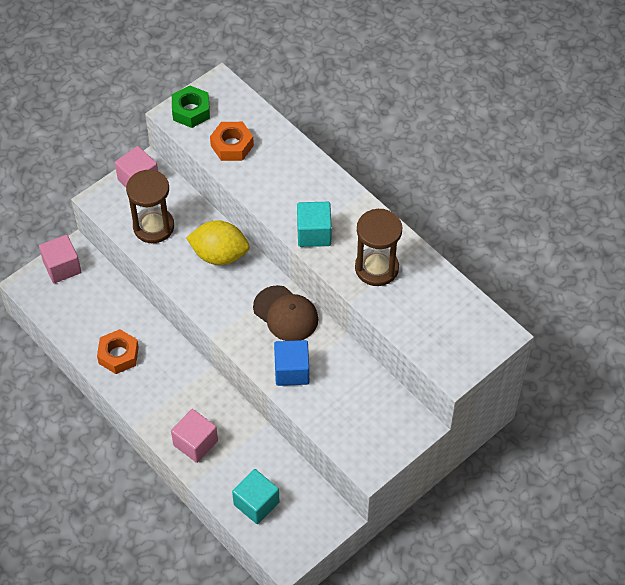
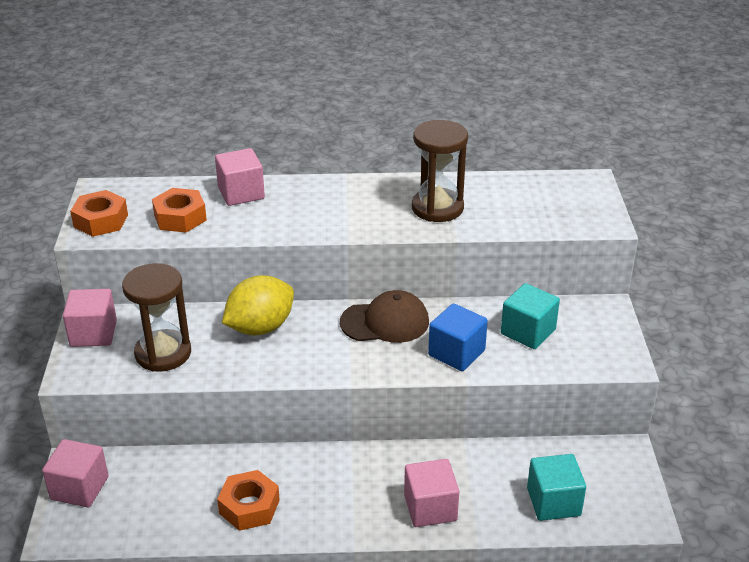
camera: 50 degrees left, 20 degrees down
(191, 111) = (101, 221): green nut -> orange nut
(287, 154) = (241, 193): none -> pink cube
(314, 233) = (351, 222): turquoise cube -> turquoise cube (528, 332)

